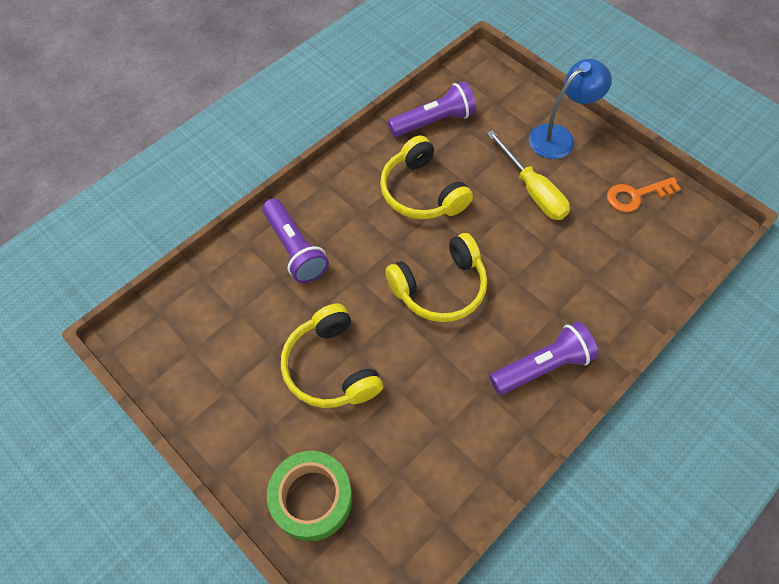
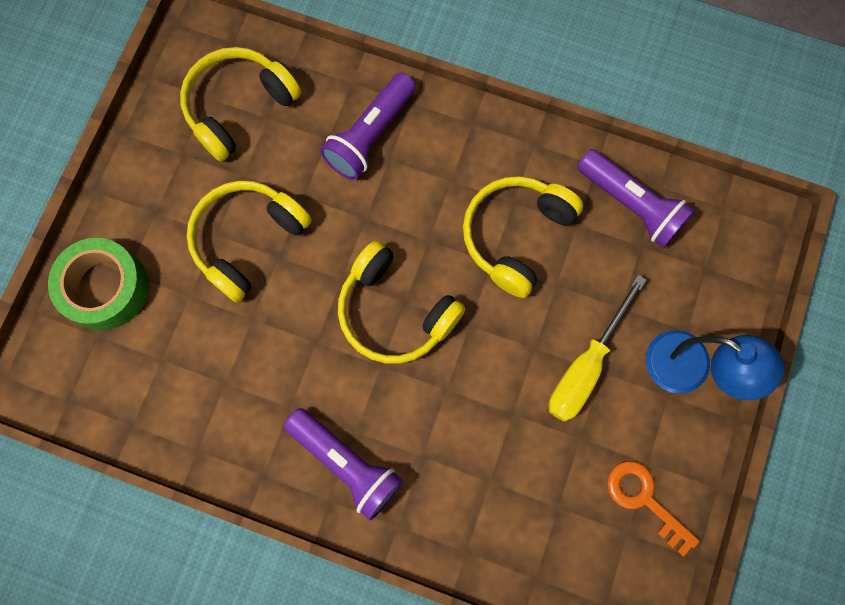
camera: 65 degrees right, 15 degrees up
(215, 330) = (239, 107): none -> yellow headphones

